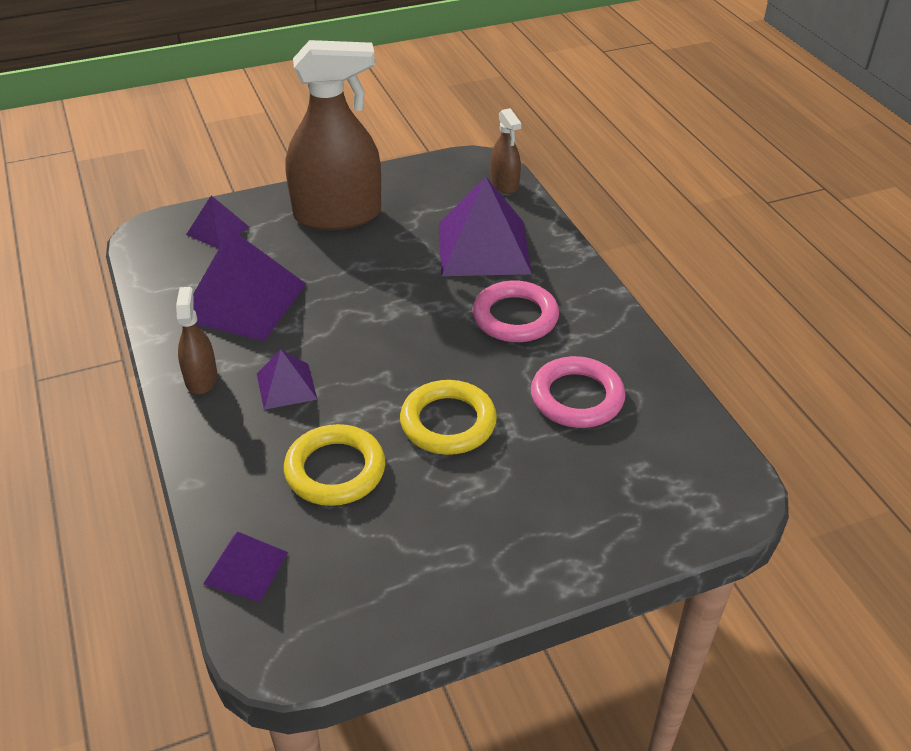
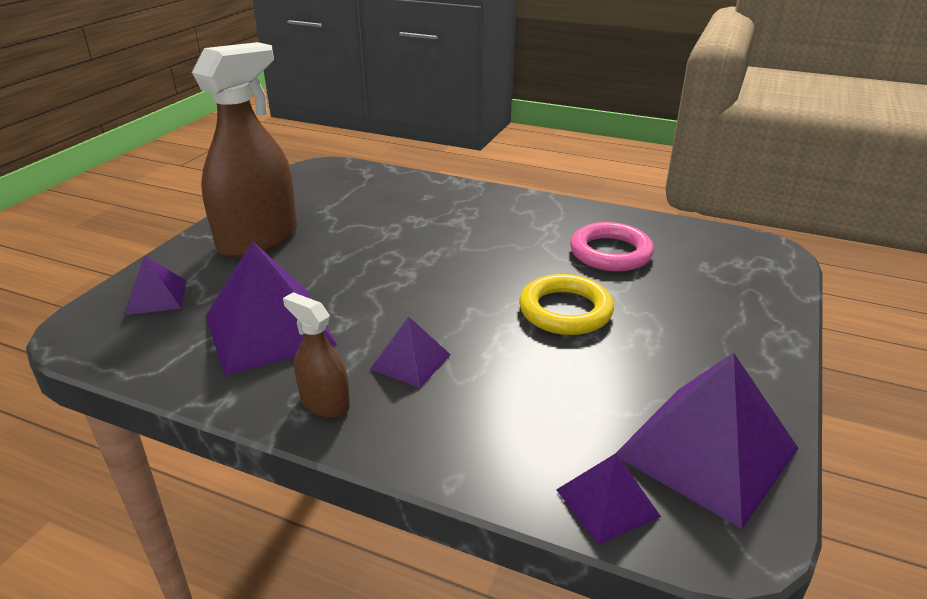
camera: 45 degrees left, 10 degrees down
(335, 470) = (547, 388): yellow ring -> none
(484, 248) = (408, 208): purple pyramid -> purple pyramid (707, 451)
(504, 184) = (360, 171): brown spray bottle -> none
(515, 317) = (497, 233): pink ring -> none

